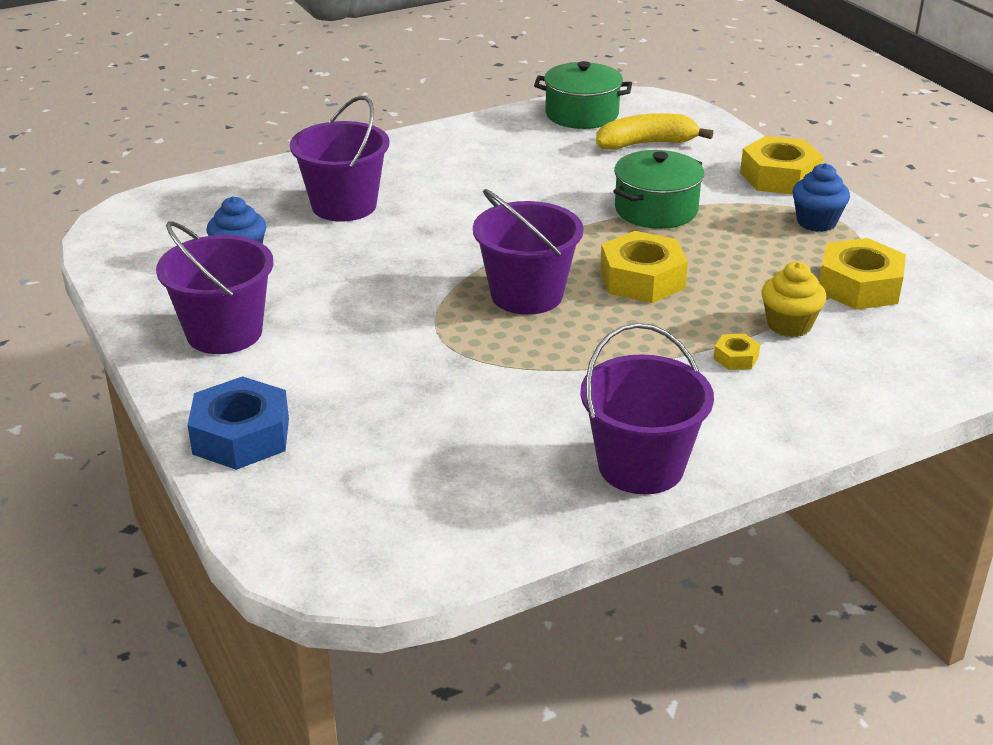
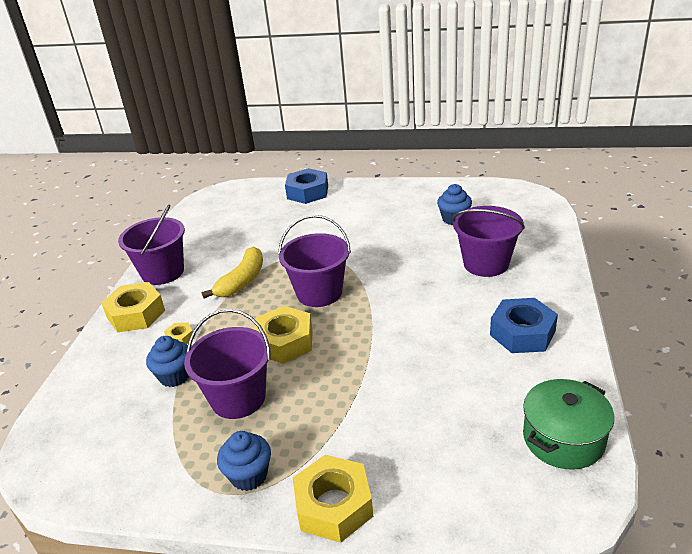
camera: 130 degrees right, 0 degrees up
(224, 333) = (386, 202): purple bucket -> purple bucket (238, 398)
(461, 157) = (522, 333): none -> blue nut
(646, 144) = (468, 450): yellow banana -> yellow banana (242, 281)
(656, 210) = (356, 393): green pot -> none
(789, 325) = (175, 376): yellow cupcake -> blue cupcake
(859, 286) = (162, 437): yellow nut -> yellow nut (136, 314)

